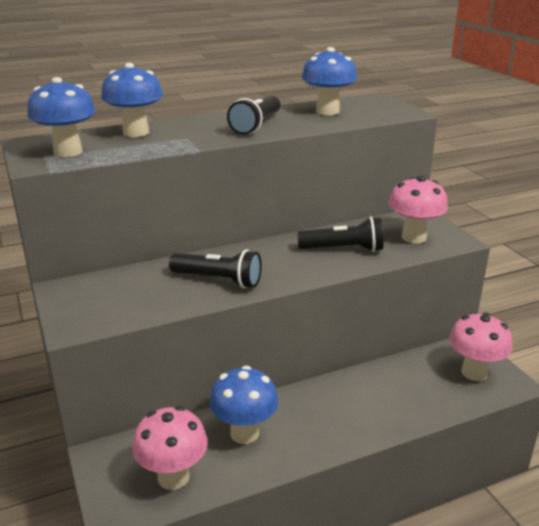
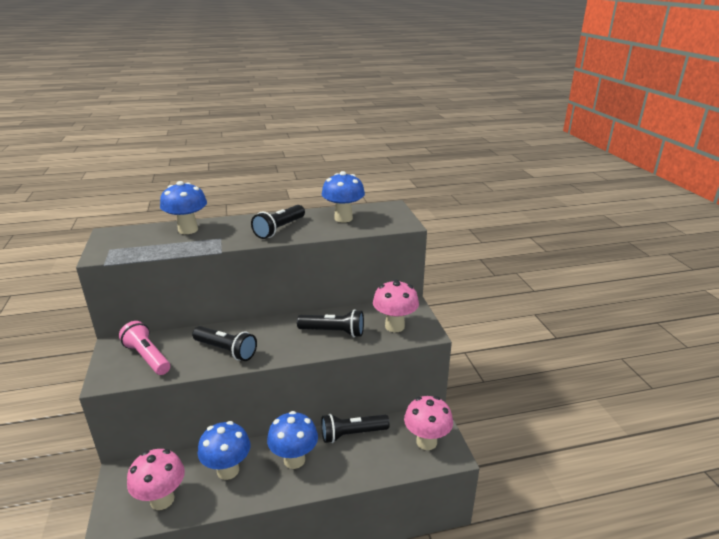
camera: 10 degrees right, 0 degrees up
(68, 152) = (129, 245): blue mushroom -> blue mushroom (294, 460)
(117, 297) = (147, 357): none -> pink flashlight
(381, 375) = (352, 434): none -> black flashlight

